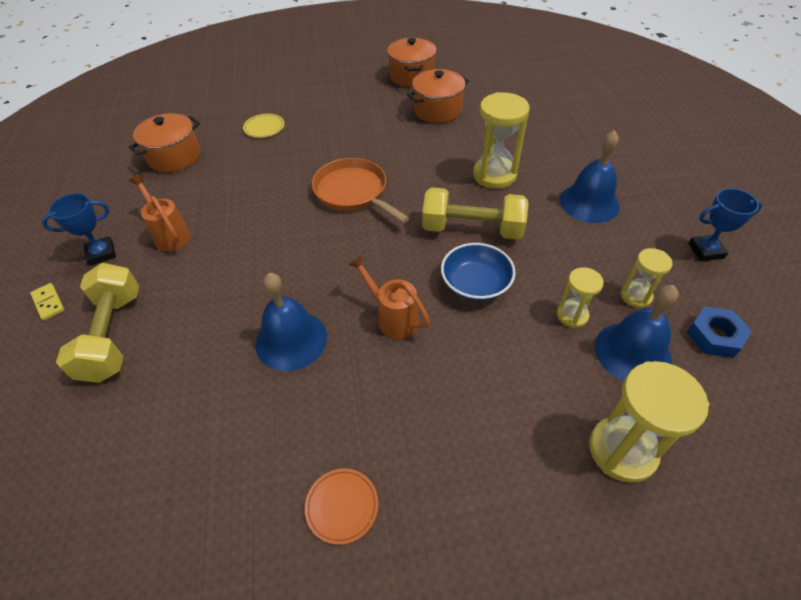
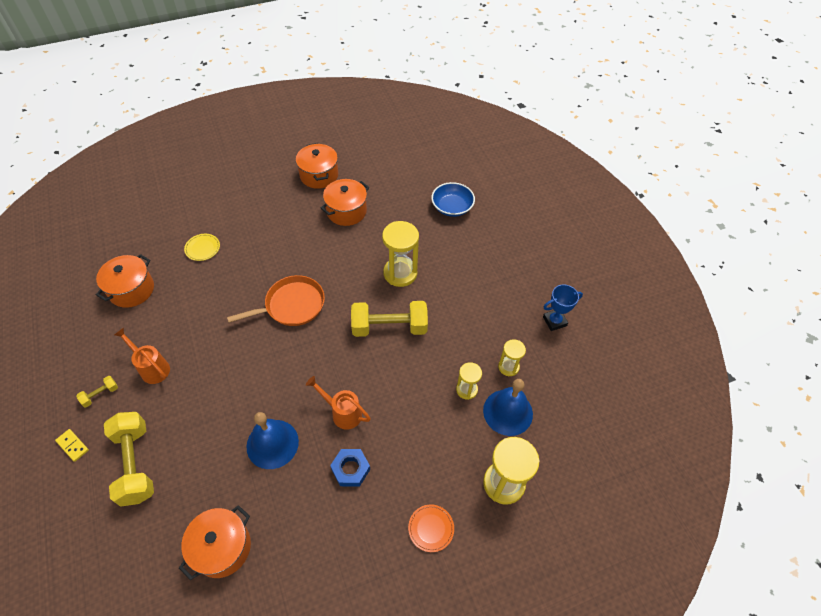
camera: 15 degrees left, 5 degrees up
(101, 253) = (100, 394): blue trophy -> yellow dumbbell
(188, 461) = (222, 547): none -> orange pot
(342, 506) = (333, 556): orange plate -> orange plate (431, 528)
(353, 192) = (292, 305): orange pan -> orange pan turned 120 degrees clockwise
(475, 284) = (397, 375): blue bowl -> blue bowl (452, 207)
(589, 203) = (473, 290): blue bell -> none
(714, 336) = (559, 390): blue nut -> blue nut (350, 469)

